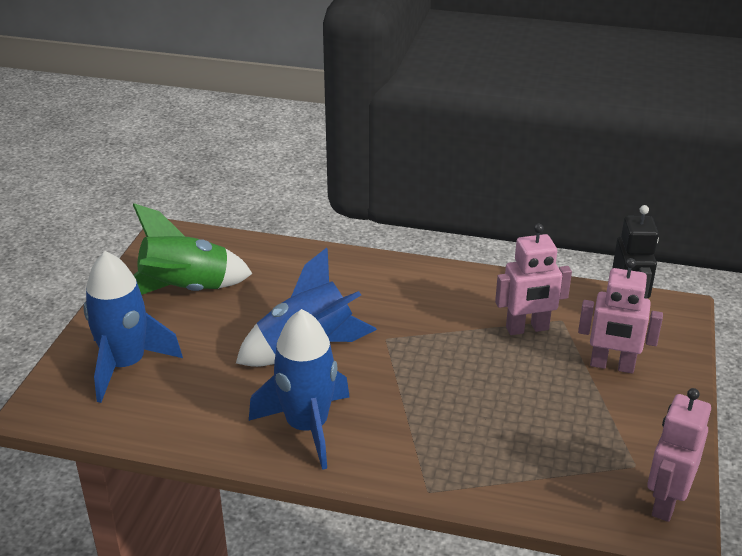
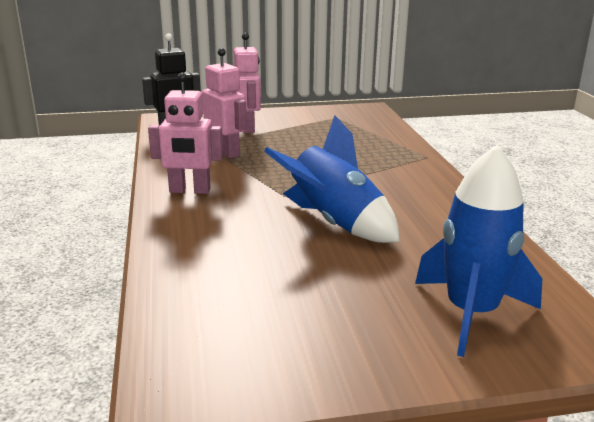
camera: 115 degrees left, 10 degrees down
(185, 290) = (301, 323): green rocket -> none
(307, 427) = (426, 201): blue rocket -> none
(665, 502) = (356, 110): pink robot -> pink robot (189, 191)

